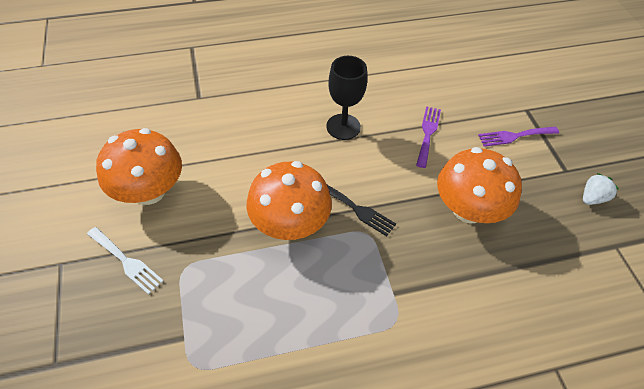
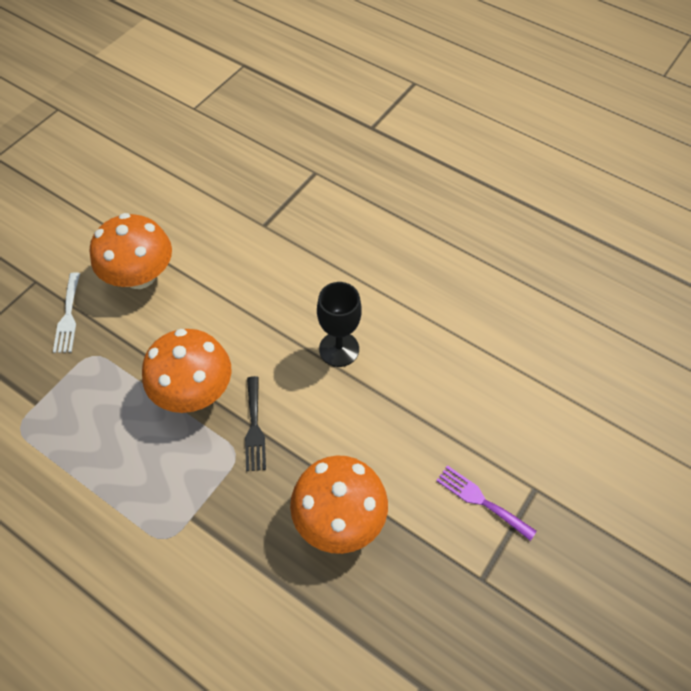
camera: 50 degrees right, 5 degrees up
(428, 133) = (402, 421): purple fork -> none
(592, 198) = (467, 627): white strawberry -> none

